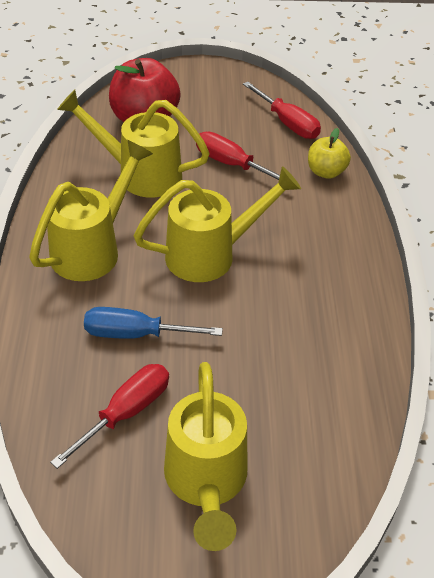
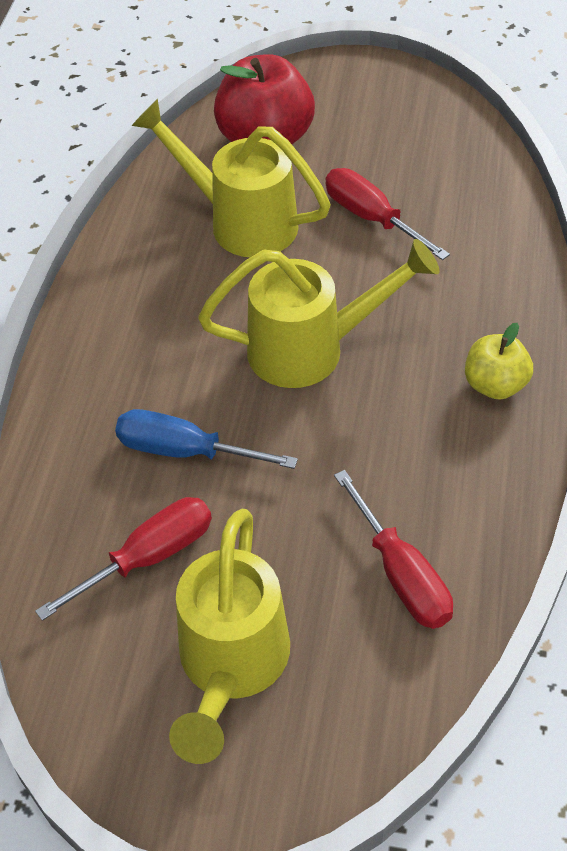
camera: 15 degrees right, 5 degrees up
(93, 248) = (155, 323): yellow watering can -> none
(287, 123) = (467, 162): red screwdriver -> red screwdriver (401, 574)
(326, 172) = (504, 242): yellow apple -> yellow apple (495, 385)

